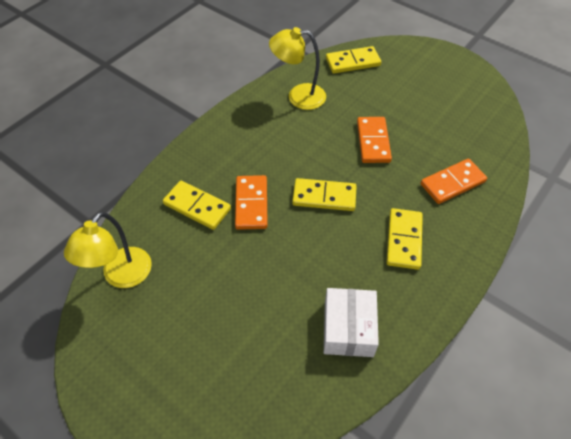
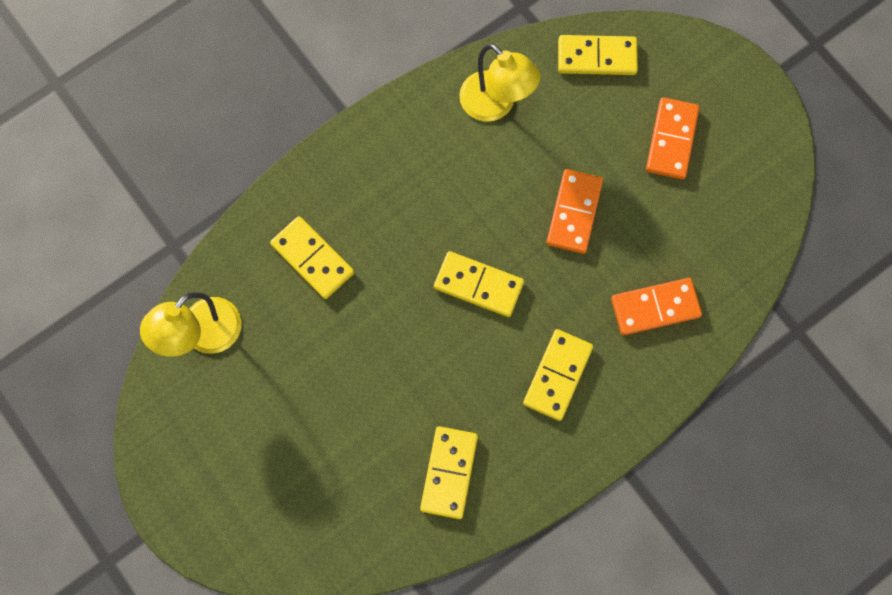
camera: 15 degrees right, 20 degrees up
(251, 204) = (382, 272): orange domino -> orange domino (671, 140)
(298, 96) = (495, 105): yellow lamp -> yellow lamp turned 150 degrees counterclockwise
(348, 328) = (449, 473): white box -> yellow domino

